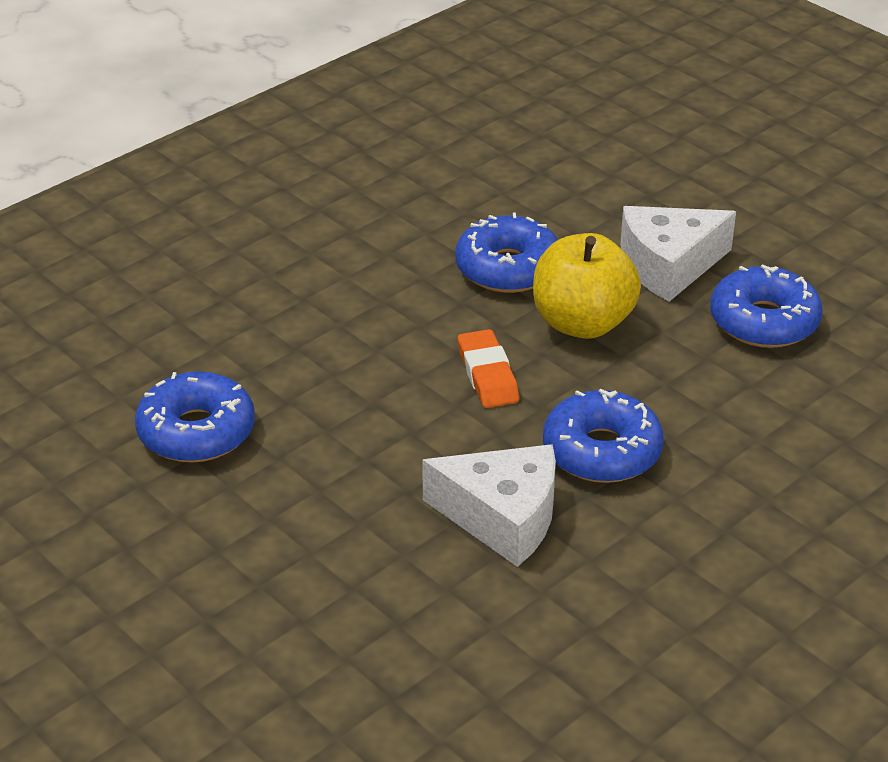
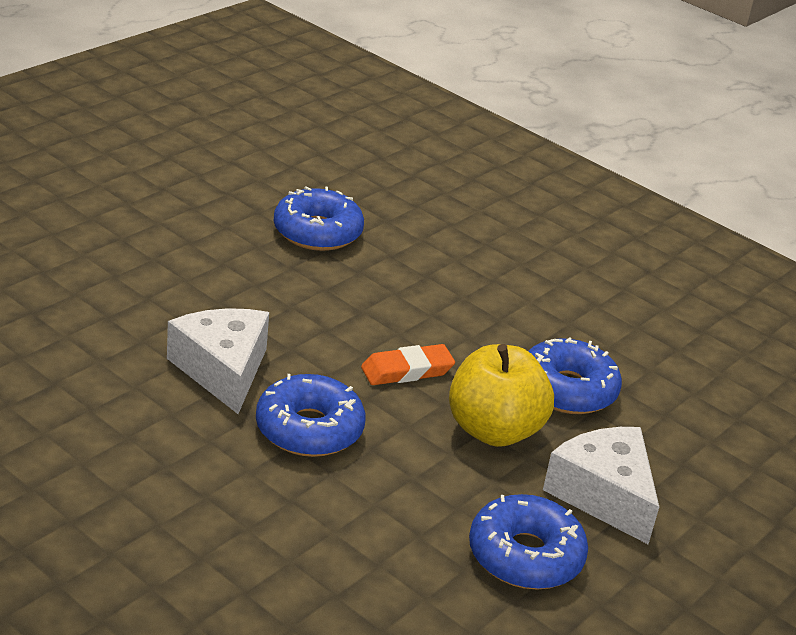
camera: 80 degrees right, 5 degrees down
(502, 517) = (222, 370): white cheese -> white cheese turned 150 degrees clockwise

